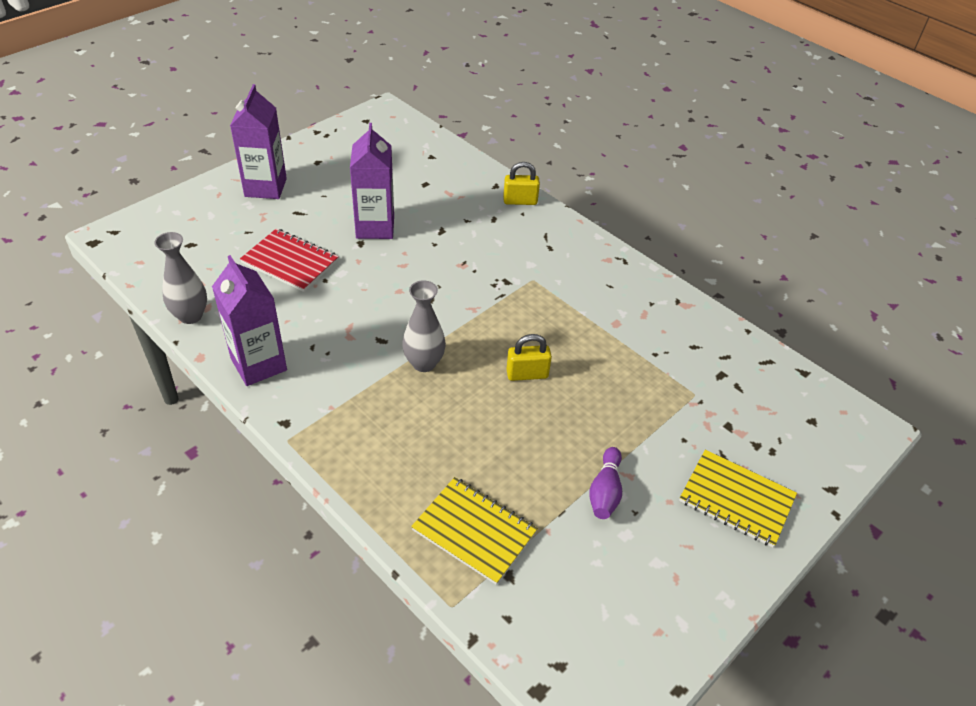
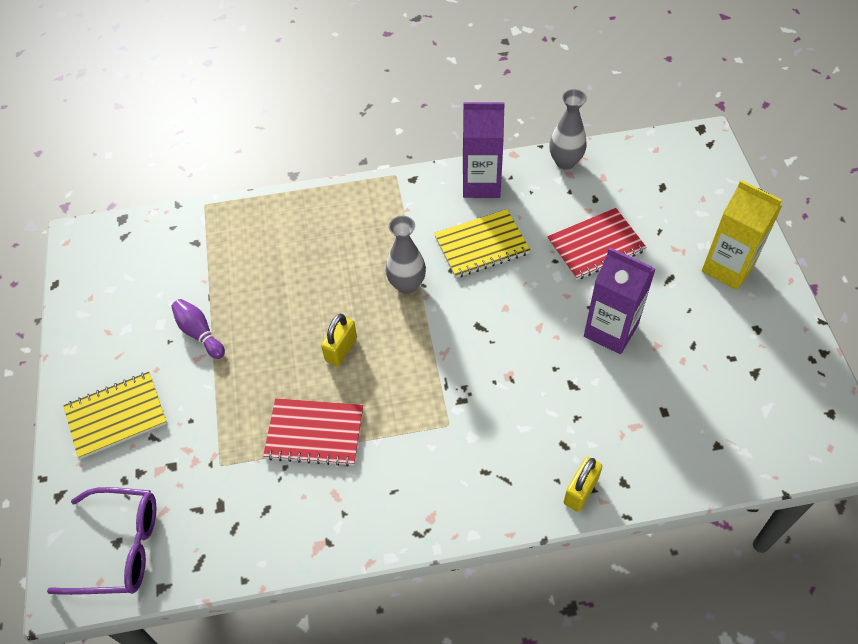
camera: 130 degrees right, 10 degrees up
(265, 187) = (728, 268): purple carton -> yellow carton
(474, 531) = (240, 240): yellow notebook -> yellow notebook (481, 245)
(613, 351) = (314, 433): none -> red notebook
(812, 416) = (120, 547): none -> purple glasses

